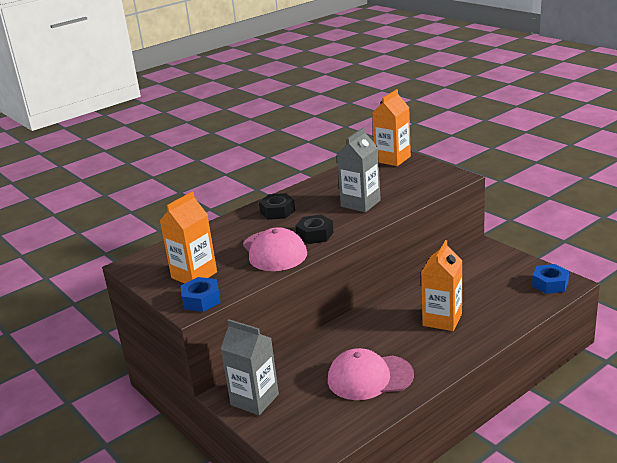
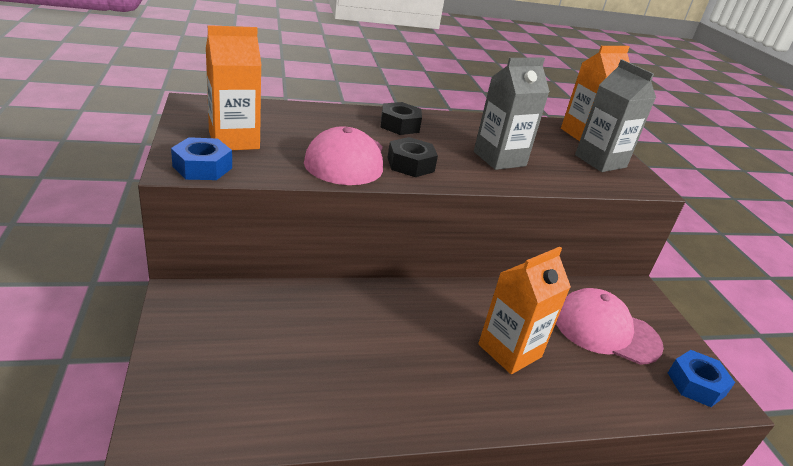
camera: 20 degrees right, 5 degrees up
(254, 399) = (198, 320): grey carton -> grey carton (600, 161)
(369, 377) = (350, 374): pink cap -> pink cap (606, 330)

